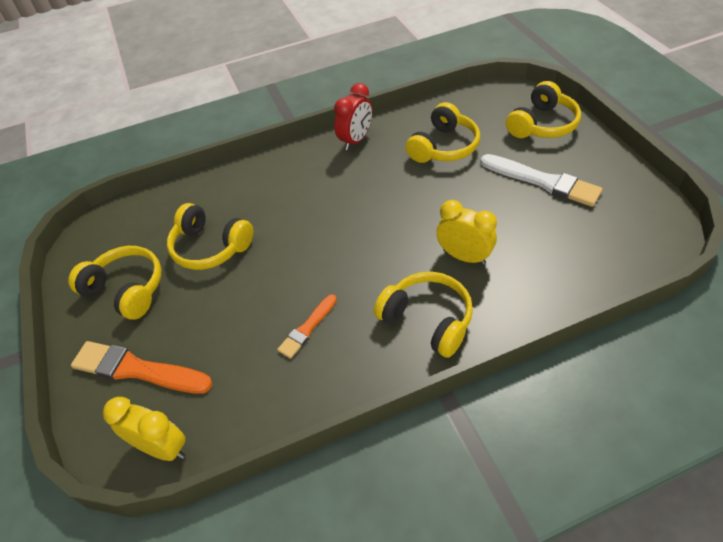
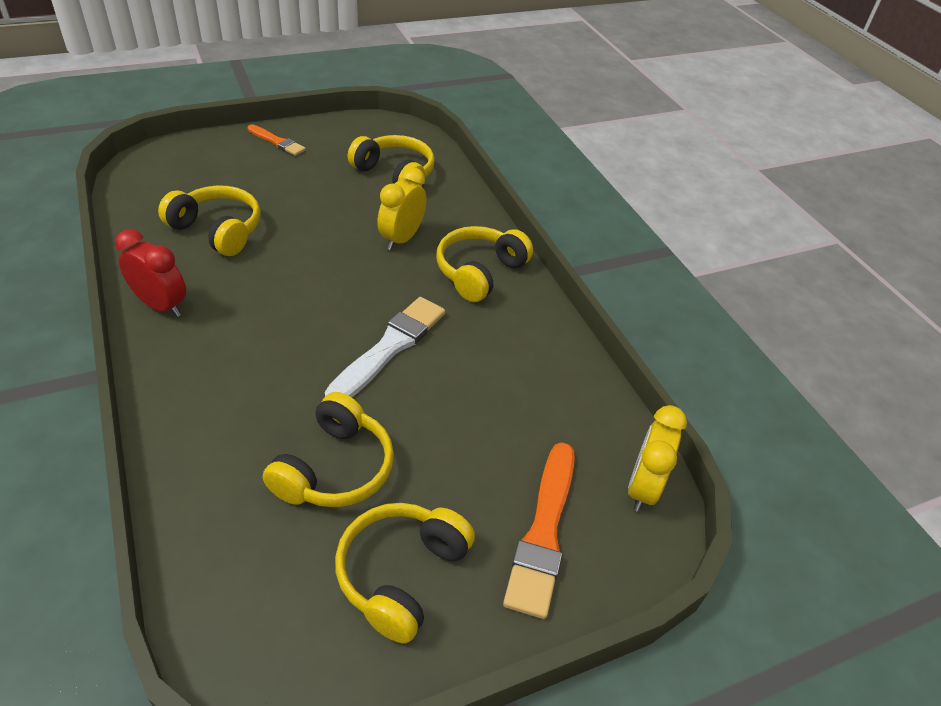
camera: 100 degrees left, 5 degrees down
(307, 328) = (485, 362): orange brush -> orange brush (277, 142)
(542, 124) = (215, 157): yellow headphones -> yellow headphones (395, 174)
(542, 181) = (308, 174): white brush -> white brush (389, 348)

